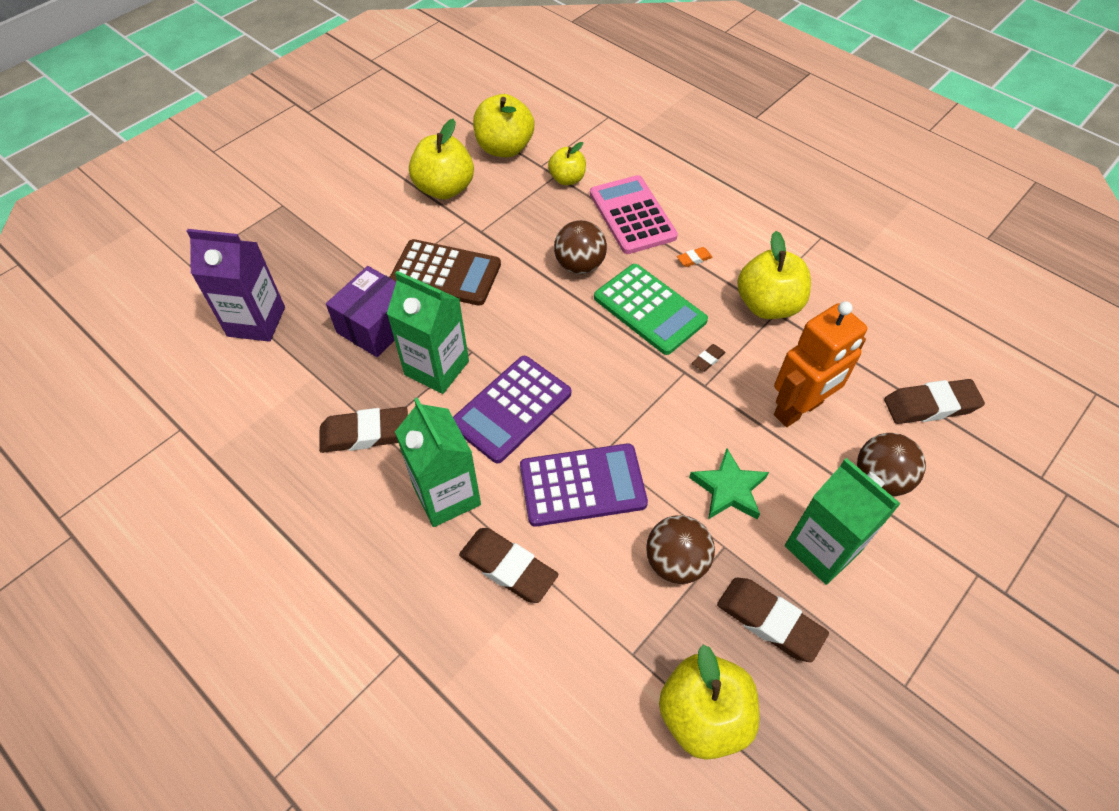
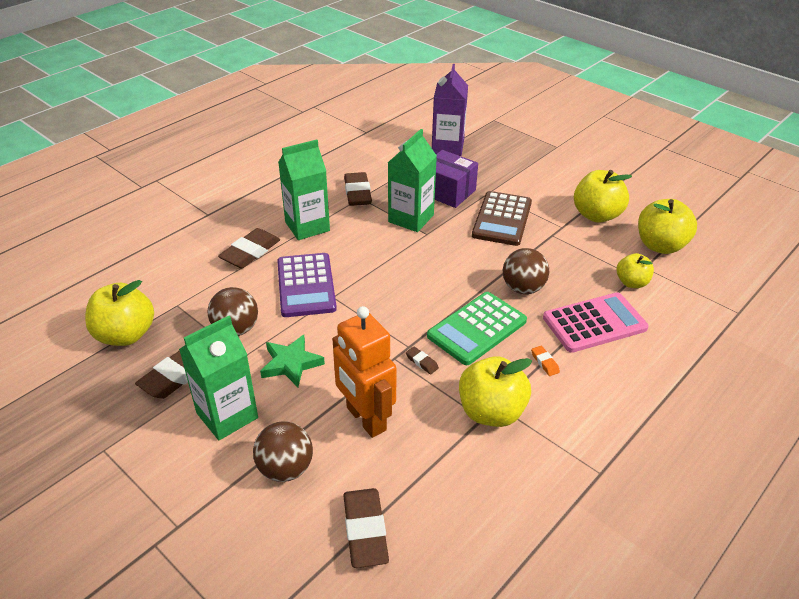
camera: 90 degrees right, 15 degrees down
(511, 409) = (374, 252): purple calculator -> none

